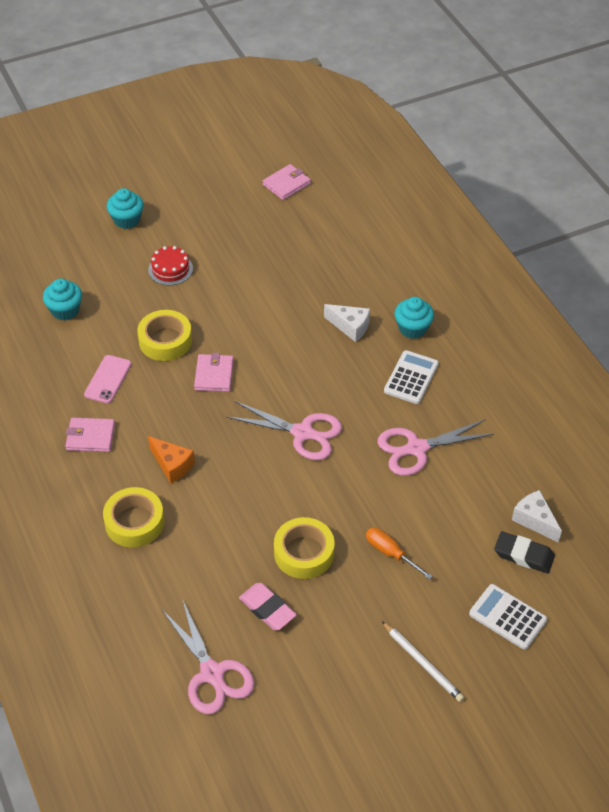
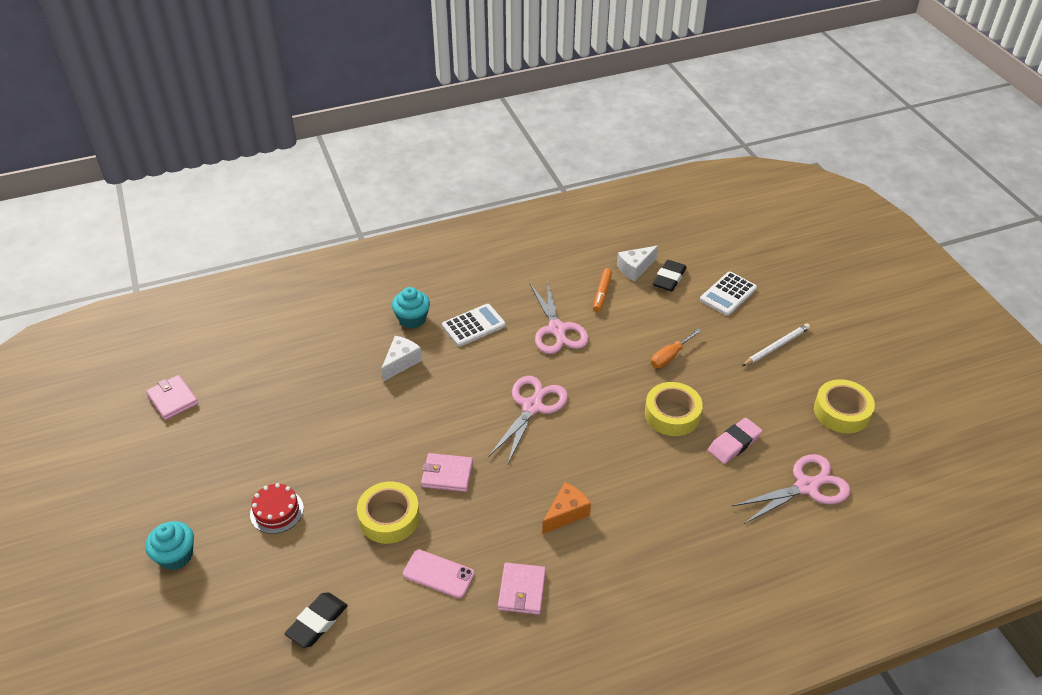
camera: 85 degrees left, 5 degrees down
(65, 310) = (317, 622): turquoise cupcake -> black eraser
(134, 522) = (639, 548): yellow tape -> yellow tape (841, 412)
(411, 378) = (473, 325): white calculator -> white calculator turned 120 degrees clockwise
(483, 488) = (602, 293): none -> orange marker

